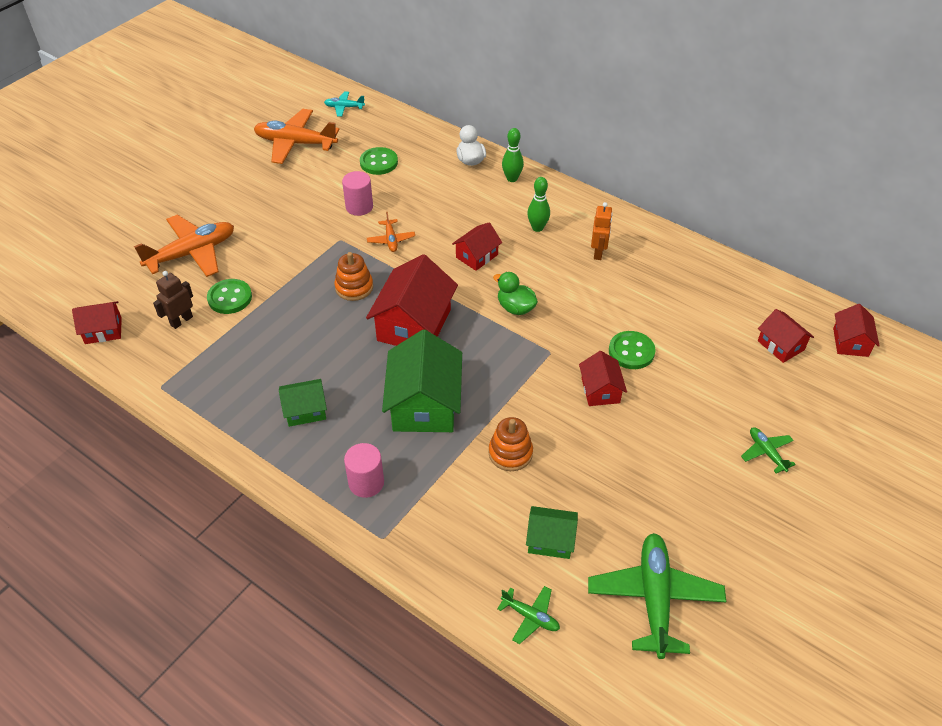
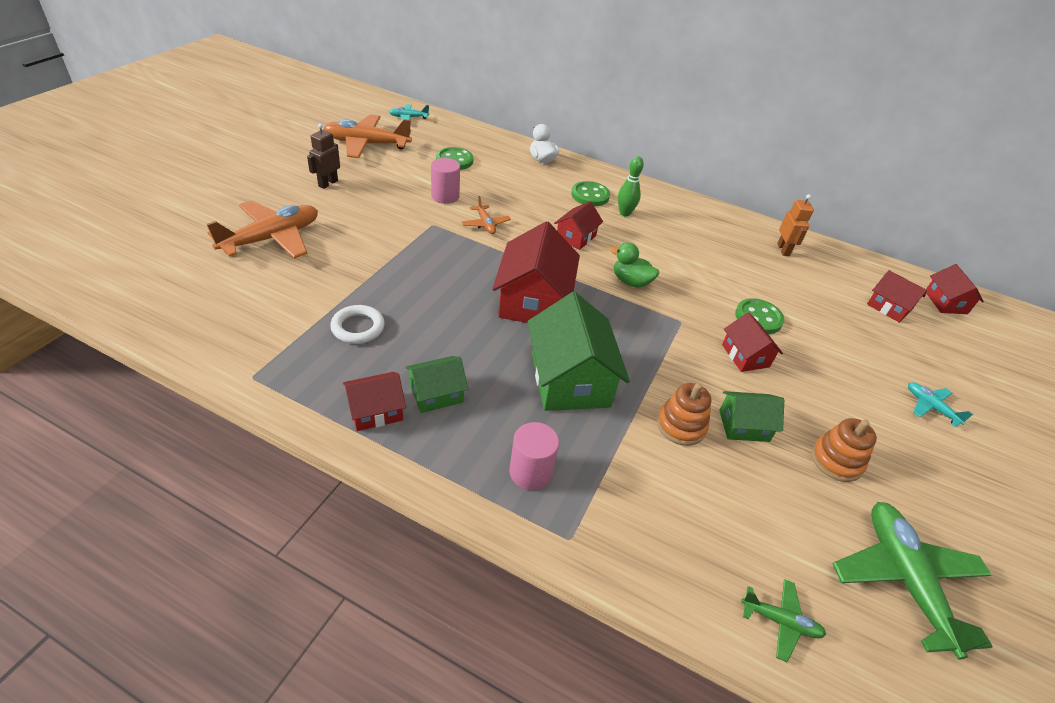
camera: 15 degrees left, 5 degrees down
(103, 330) = (171, 318): red house -> red house (375, 411)
(181, 321) = (269, 305): brown robot -> brown robot (328, 183)
(230, 298) = (323, 280): green button -> green button (590, 195)
(252, 345) = (358, 327): none -> white ring
(354, 287) = (459, 267): orange stacking toy -> orange stacking toy (836, 461)
(512, 179) = (585, 174): green bowling pin -> none
(550, 540) = (763, 521): green house -> green house (744, 426)
(598, 253) = (689, 233): orange robot -> orange robot (783, 250)
(766, 452) = (930, 407): green plane -> turquoise plane

